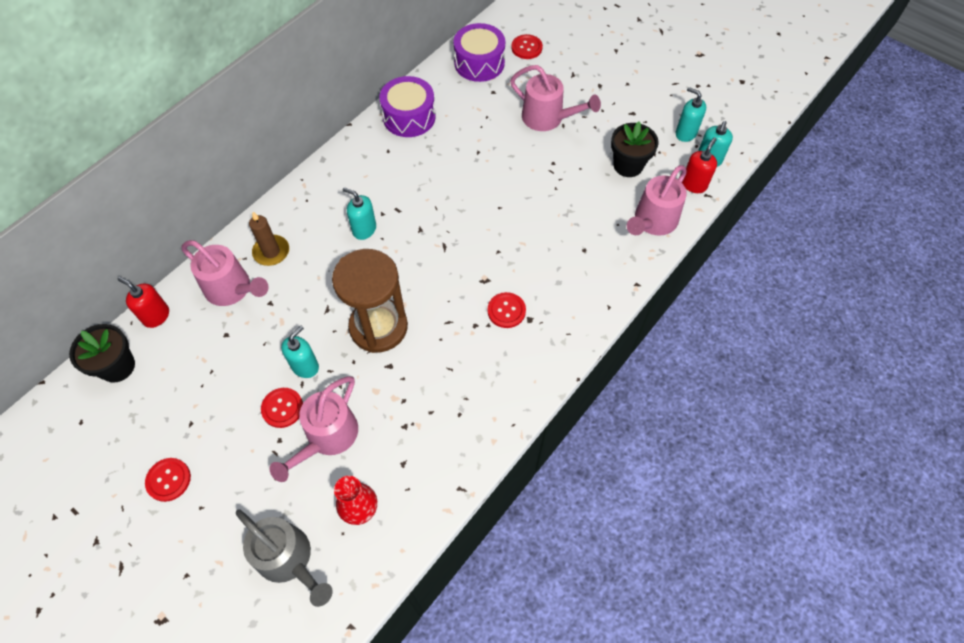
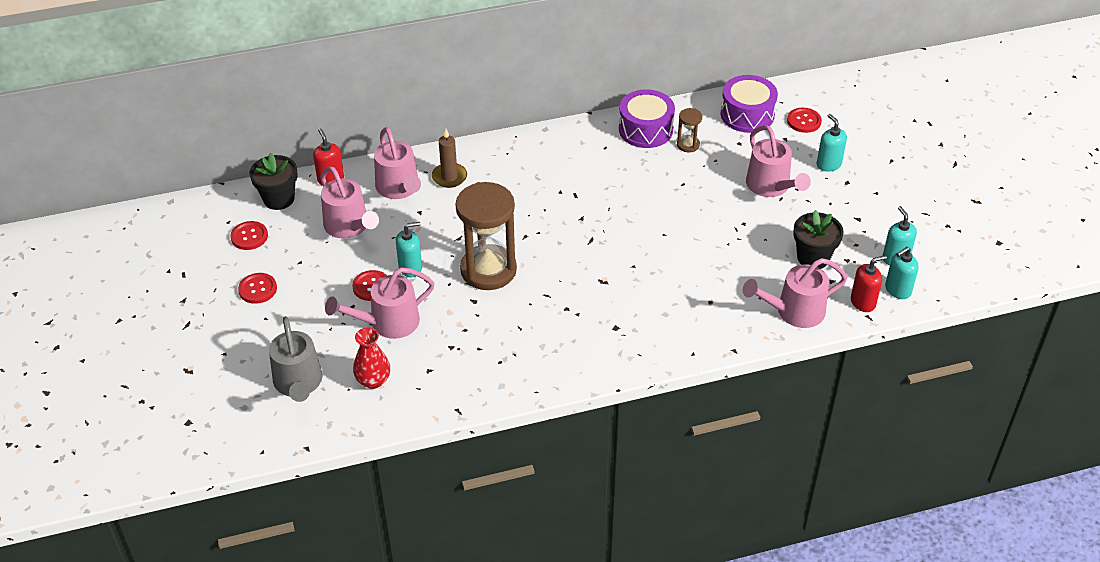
camera: 35 degrees right, 15 degrees down
(213, 356) = (350, 227): none -> pink watering can
(364, 229) = (535, 196): turquoise soap dispenser -> turquoise soap dispenser (828, 164)
(454, 114) = (688, 145): none -> brown hourglass
(506, 311) = (601, 311): red button -> red button (249, 236)

